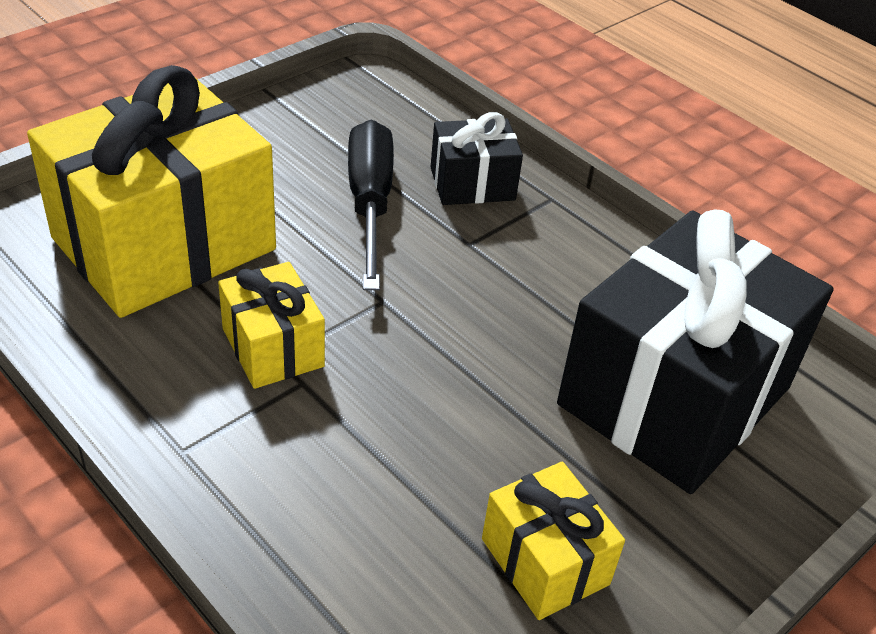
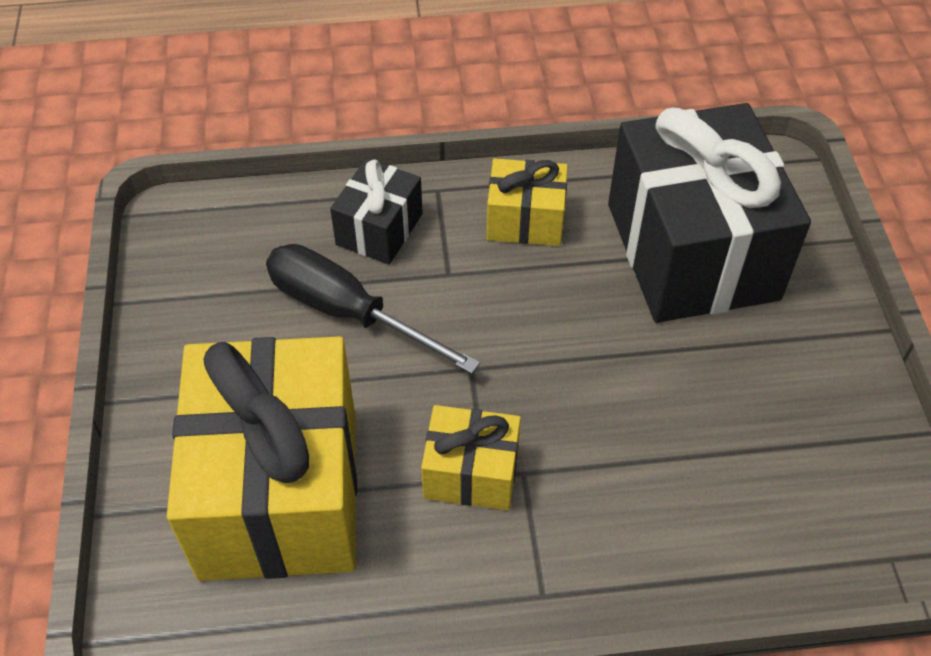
camera: 50 degrees left, 10 degrees up
(545, 561) = (786, 416): yellow gift -> yellow gift (525, 220)

